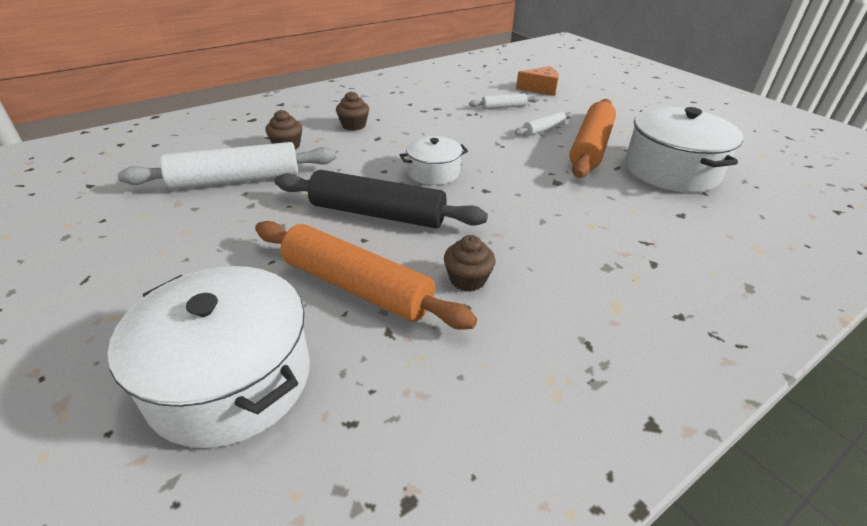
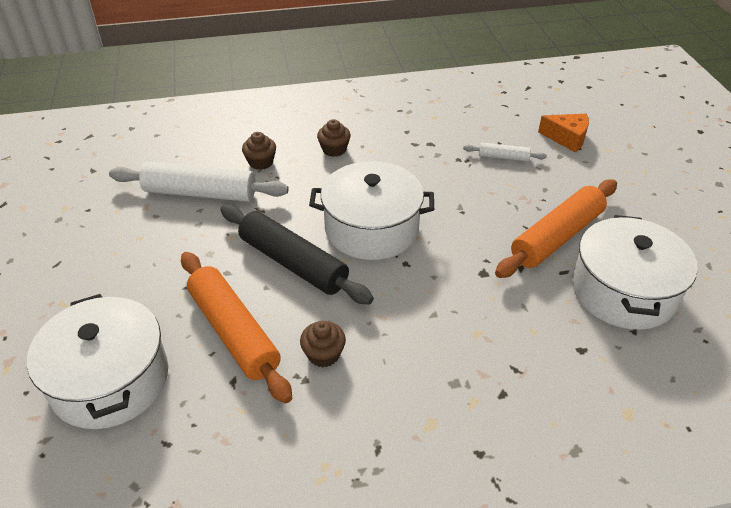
camera: 25 degrees right, 5 degrees up
(433, 172) = (371, 228): white pot -> white pot, size x1.81
(543, 129) = (524, 199): white rolling pin -> none

